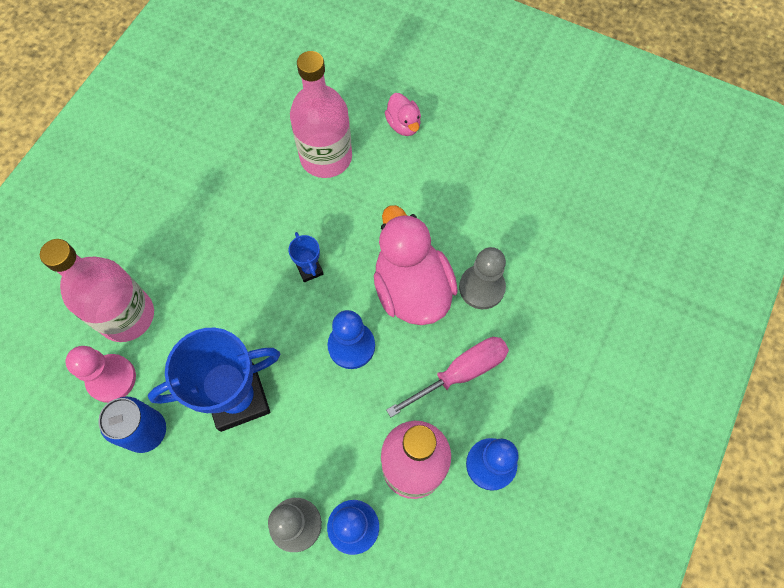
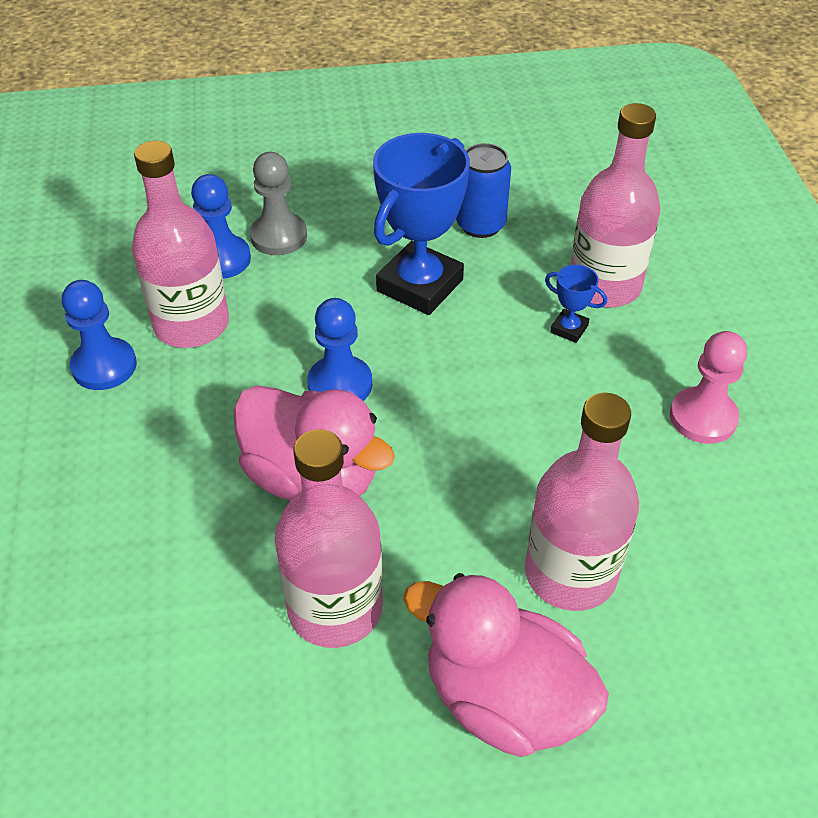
camera: 145 degrees right, 20 degrees down
(111, 379) = (556, 239): pink pawn -> pink pawn (703, 417)
(310, 269) = (457, 428): blue trophy -> blue trophy (569, 329)
(403, 124) = (504, 699): pink duck -> pink duck, size x2.06
(448, 208) = (335, 608): none -> pink bottle
(460, 373) = (189, 425): pink screwdriver -> none
(481, 287) = (219, 530): grey pawn -> none

